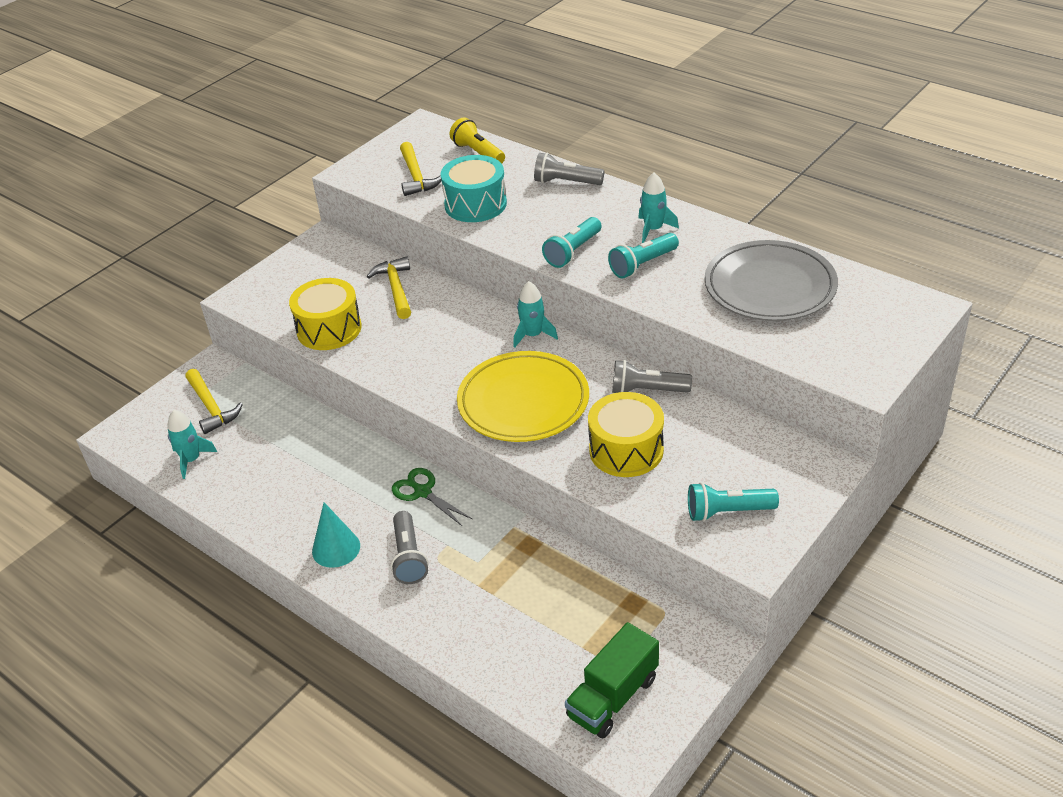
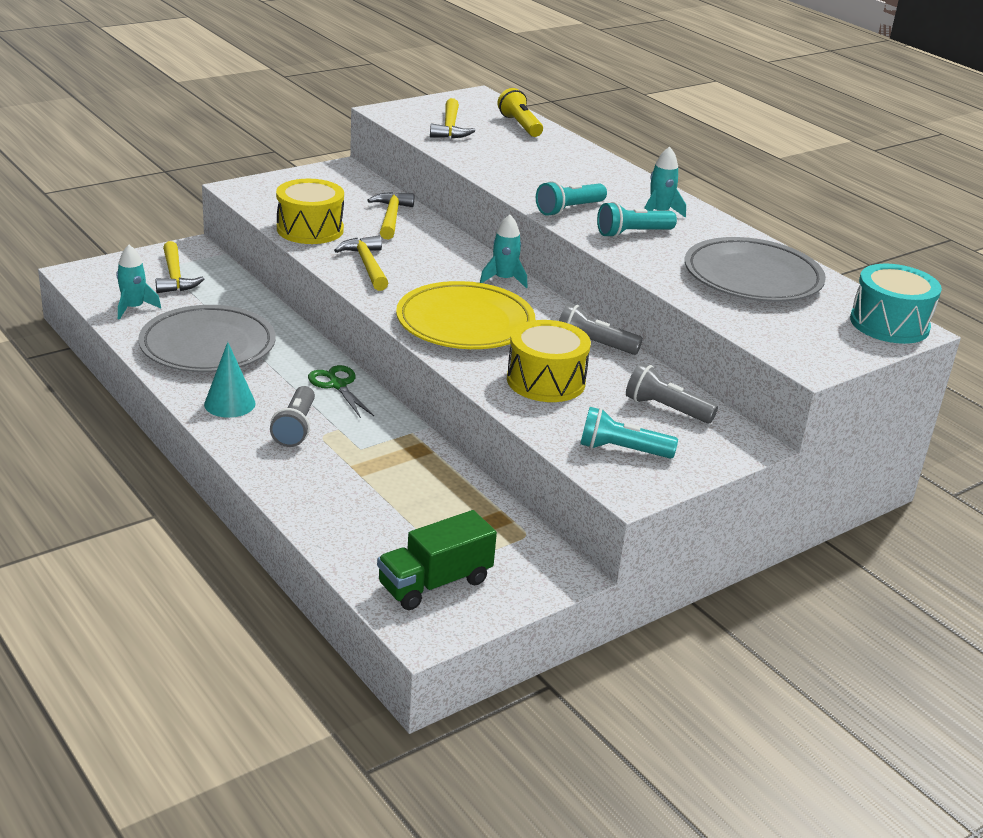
camera: 10 degrees right, 10 degrees down
(282, 484) = (208, 346): none -> grey plate
(402, 358) = (366, 265): none -> yellow hammer
(475, 204) = (495, 158): turquoise drum -> turquoise drum (889, 324)
(566, 182) = (593, 163): grey flashlight -> grey flashlight (665, 409)

